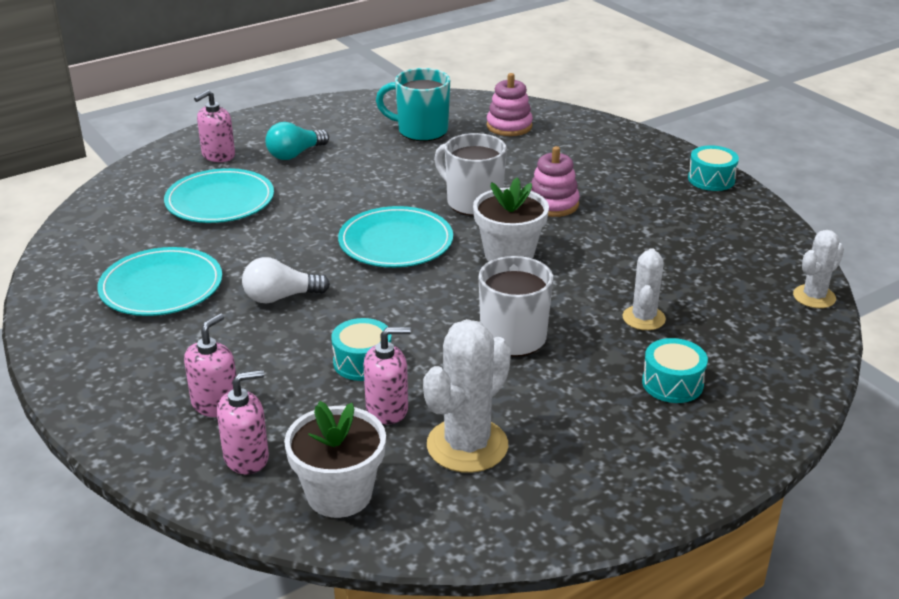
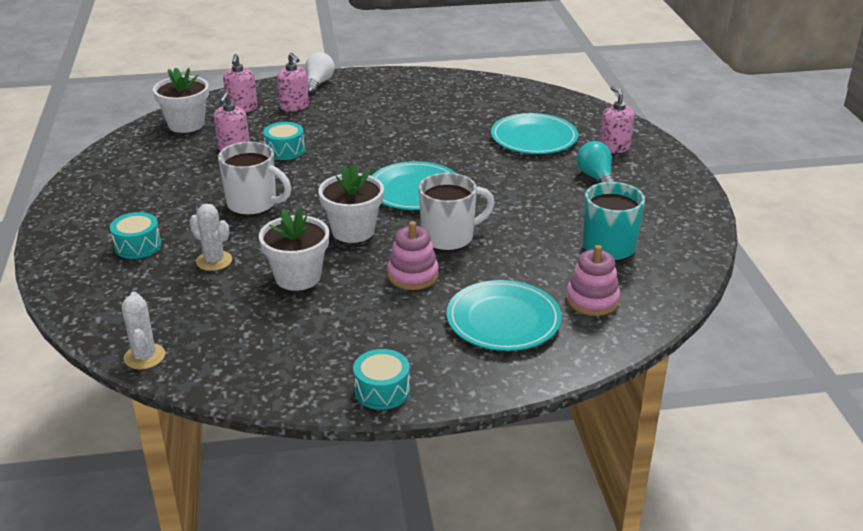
camera: 115 degrees right, 0 degrees up
(161, 287) = (431, 107): turquoise plate -> turquoise plate (503, 320)
(281, 297) = (382, 138): white light bulb -> white light bulb (318, 84)
(467, 445) = (175, 163): white cactus -> none
(617, 260) = (298, 277): none -> white flower pot

